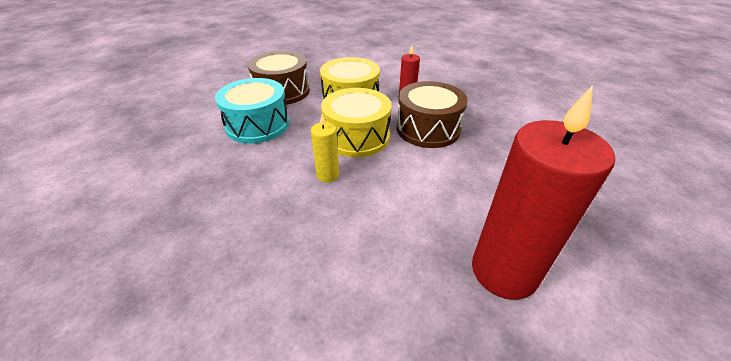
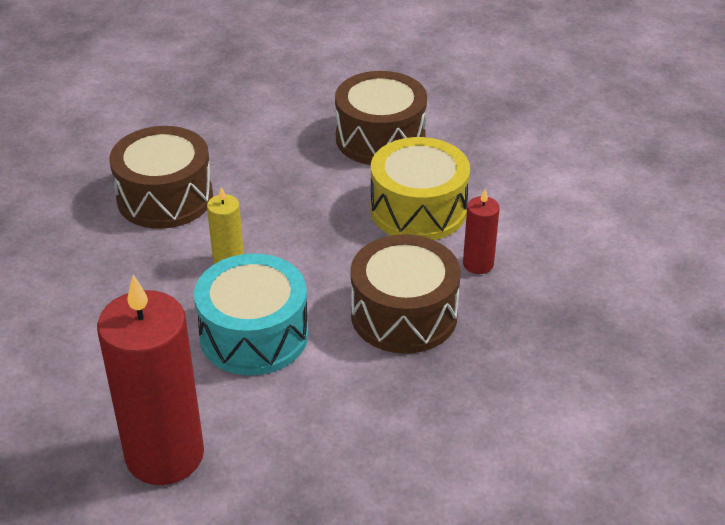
camera: 60 degrees right, 0 degrees up
(231, 182) = (165, 197): none -> brown drum
(257, 125) = (283, 159): turquoise drum -> turquoise drum (254, 335)
(357, 137) = (326, 254): yellow drum -> none

